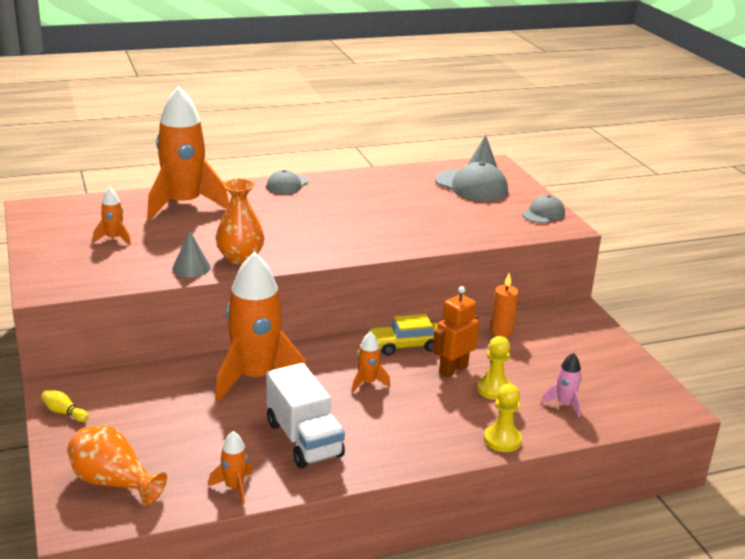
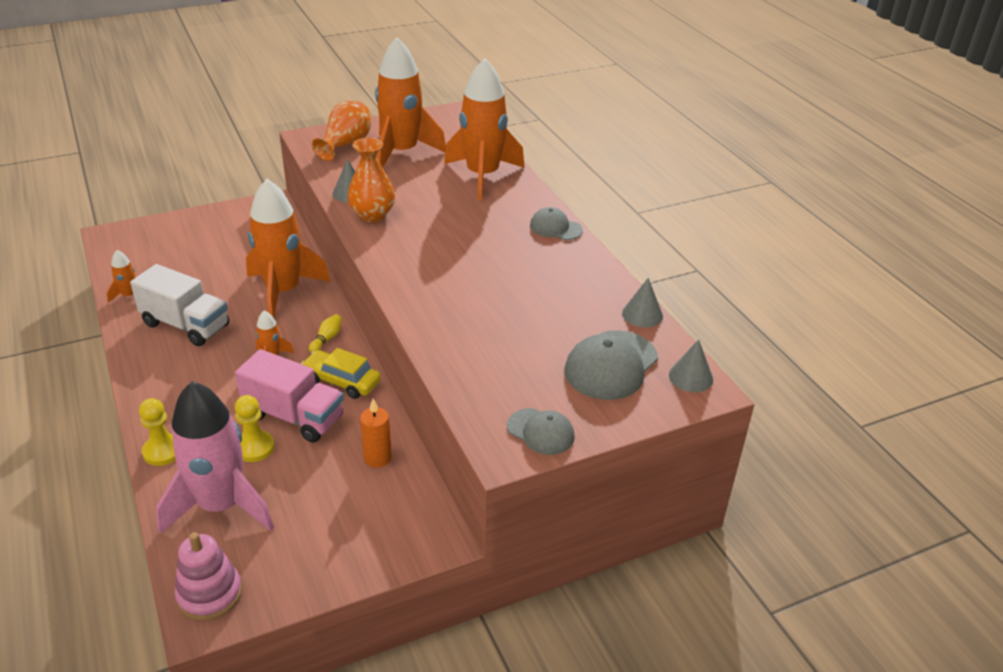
camera: 85 degrees right, 10 degrees up
(64, 412) = (239, 211): yellow bowling pin -> yellow bowling pin (327, 339)
(113, 483) = (148, 243): orange vase -> orange vase (345, 144)
(114, 238) = (402, 152): orange rocket -> orange rocket, size x2.34
(304, 439) = (186, 325): white truck -> white truck turned 120 degrees counterclockwise
(405, 345) = (341, 381): yellow car -> yellow car turned 45 degrees counterclockwise
(412, 170) = (642, 314): none -> grey cone
(453, 370) = (294, 416): orange robot -> pink truck
(564, 404) = (221, 506): pink rocket -> pink rocket, size x2.34
(654, 405) = (210, 594): none -> pink stacking toy

